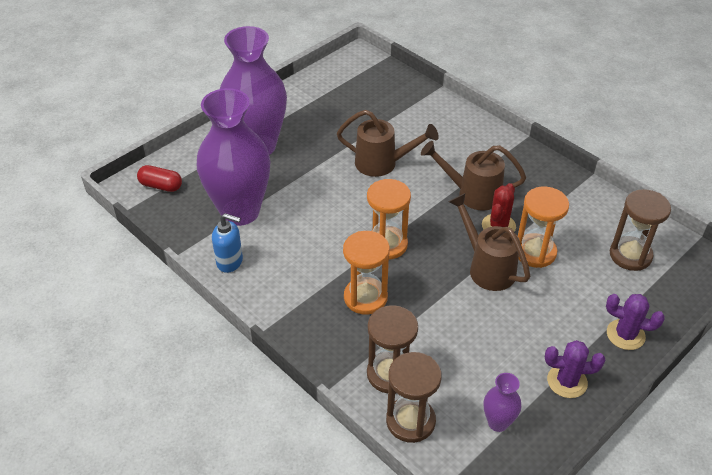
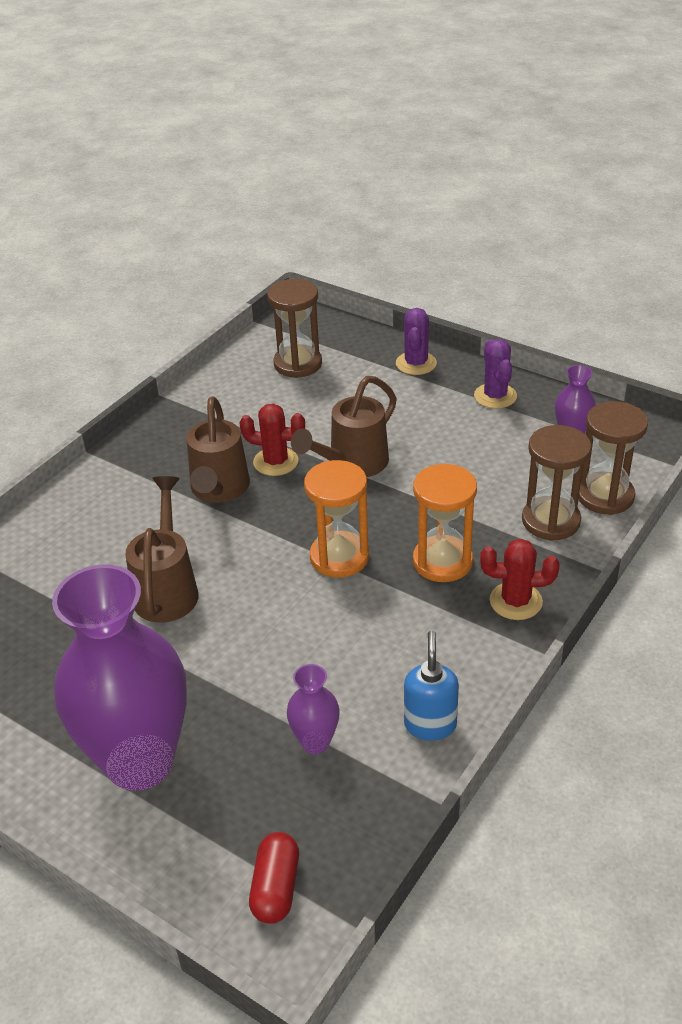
camera: 100 degrees left, 5 degrees down
(240, 211) = (315, 742): purple vase -> purple vase, size x0.43
(313, 329) = (515, 601): none -> red cactus
(535, 252) = (314, 429): orange hourglass -> none

